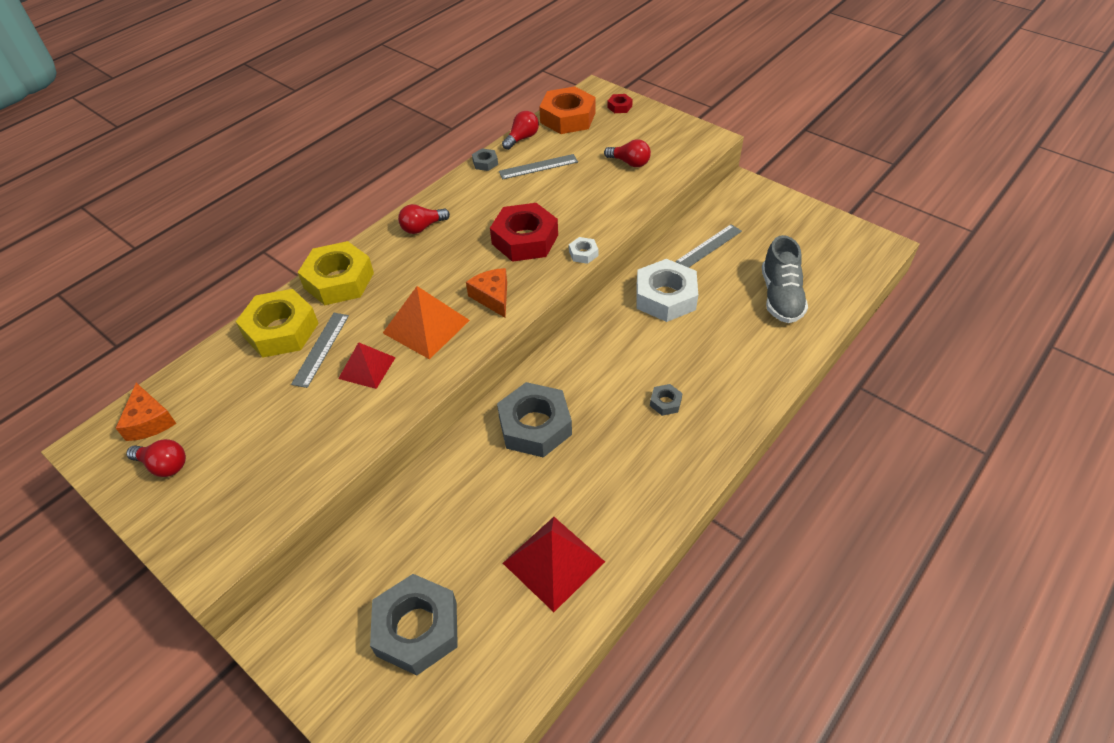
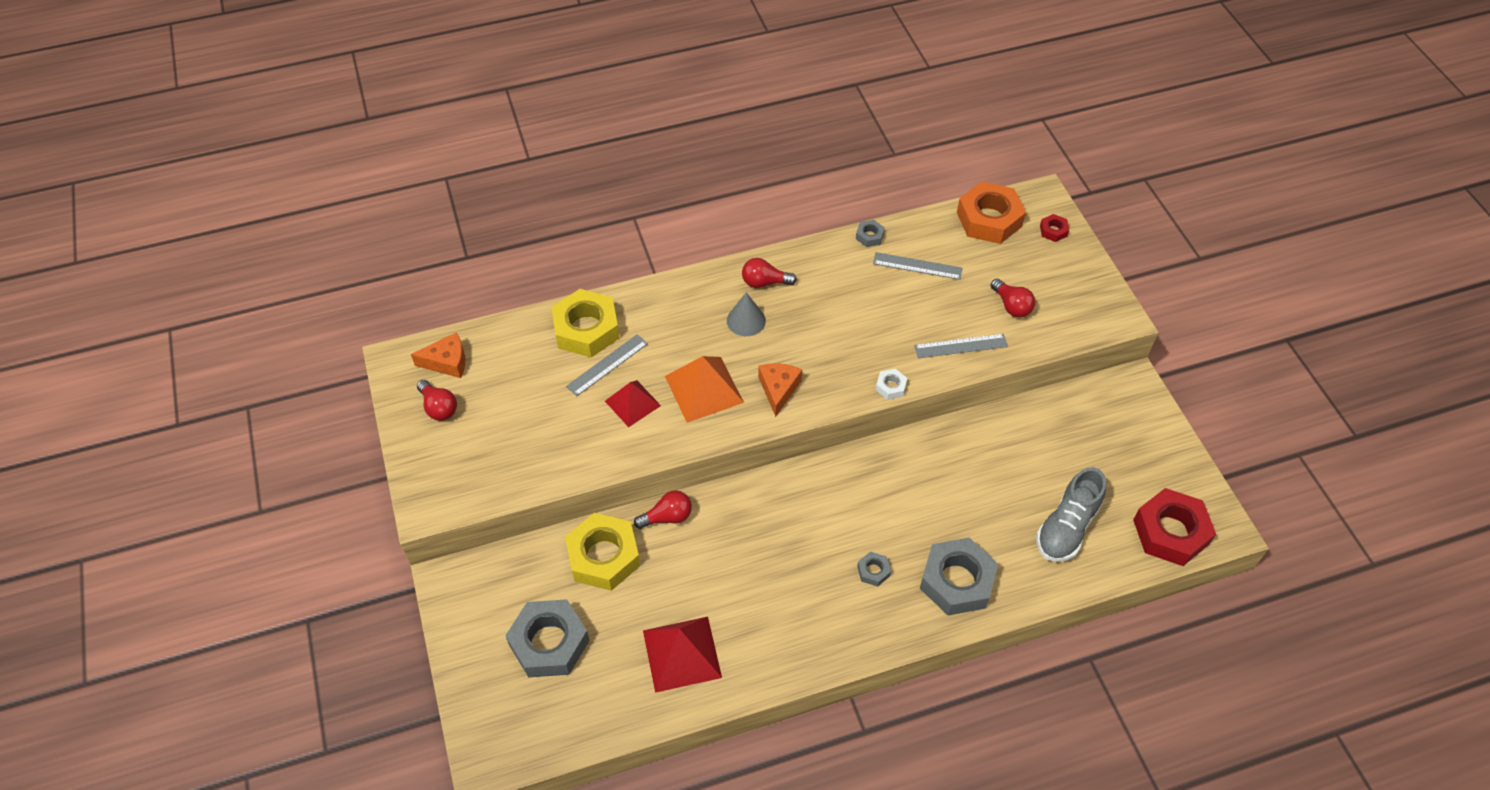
camera: 30 degrees right, 5 degrees up
(149, 421) = (447, 362): orange cheese -> orange cheese turned 105 degrees counterclockwise
(339, 280) = (660, 303): yellow nut -> yellow nut (603, 556)
(426, 260) = (746, 320): none -> grey cone
(522, 138) = (925, 223): red light bulb -> red light bulb (667, 517)
(525, 239) = (848, 343): red nut -> red nut (1170, 532)
(535, 426) = (746, 528): grey nut -> grey nut (956, 581)
(665, 297) = (953, 467): white nut -> none
(709, 246) = (1039, 435): grey ruler -> grey ruler (961, 346)

